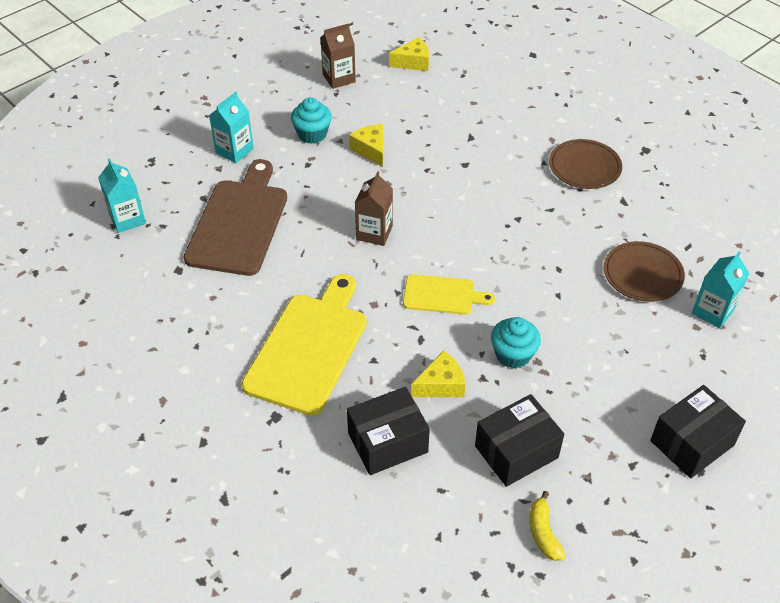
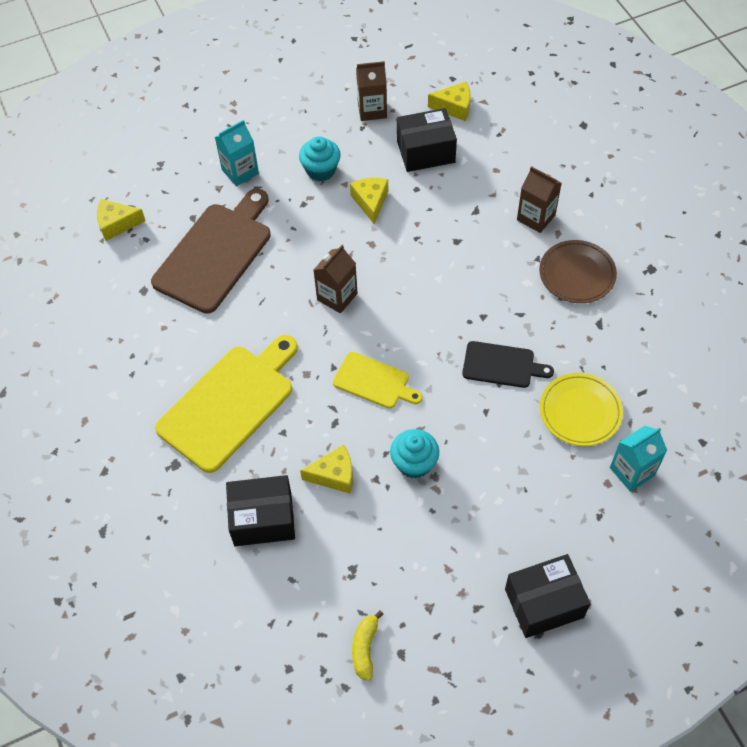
camera: 20 degrees right, 10 degrees up
(127, 219) = (117, 224): turquoise carton -> yellow cheese
(516, 452) = (374, 562): black box -> black box (425, 151)
(526, 131) = (536, 217): none -> brown carton
(554, 254) = (502, 365): none -> black cutting board
(642, 275) = (580, 412): brown plate -> yellow plate

